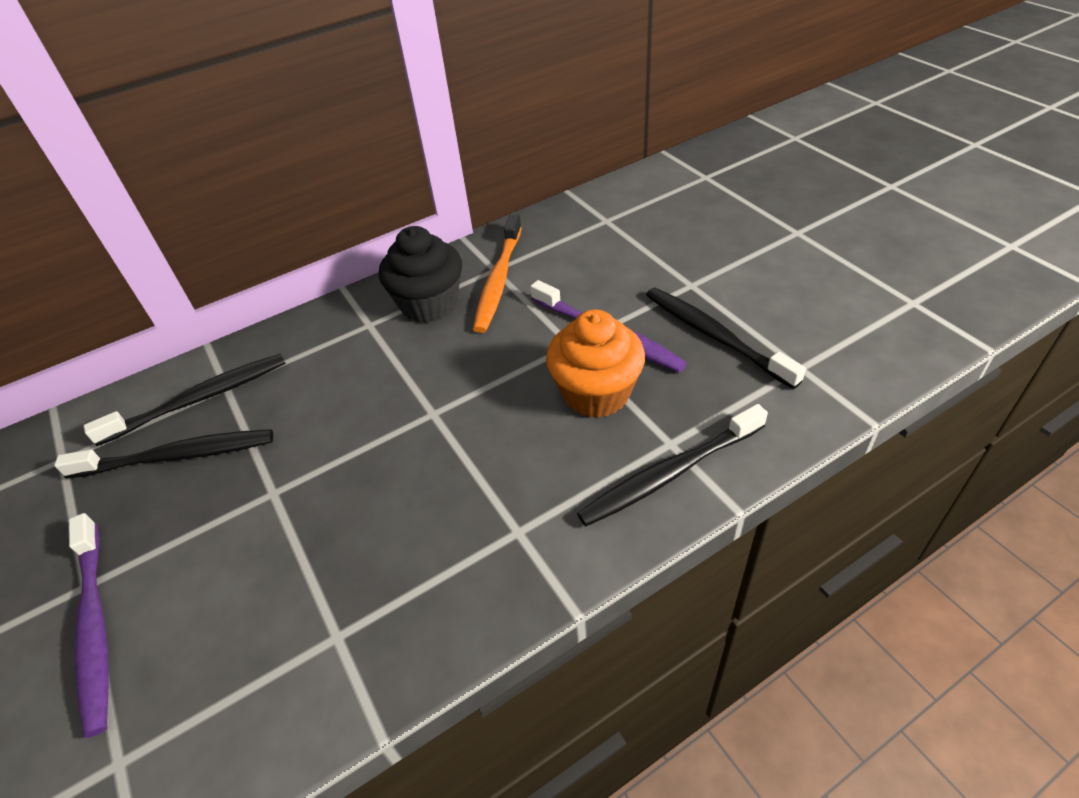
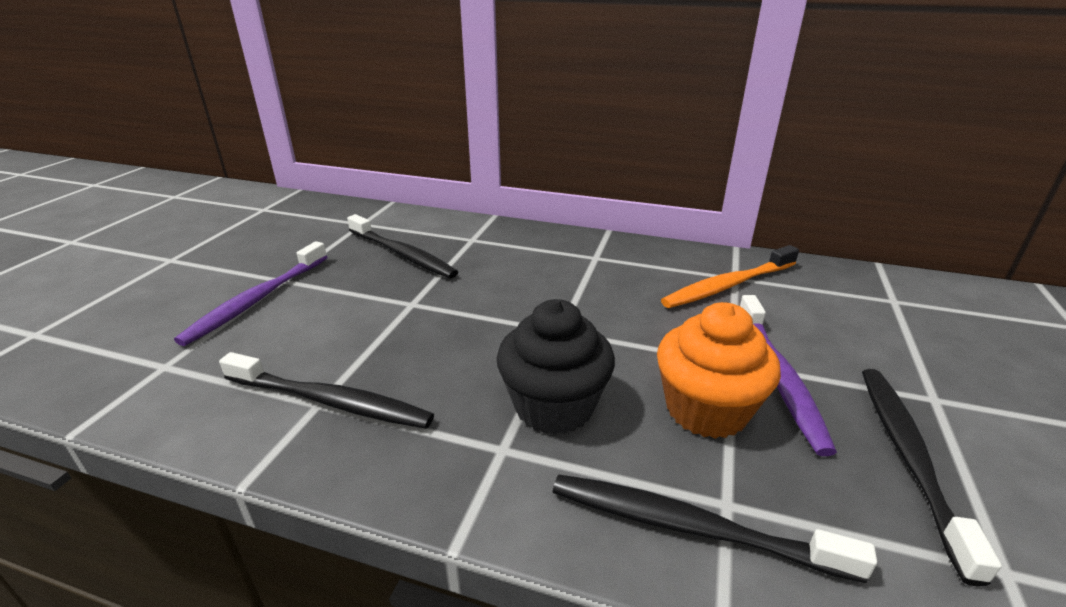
camera: 45 degrees right, 15 degrees down
(199, 399) = (452, 236): black toothbrush -> black toothbrush (330, 401)
(429, 304) = (653, 269): black cupcake -> black cupcake (554, 406)

